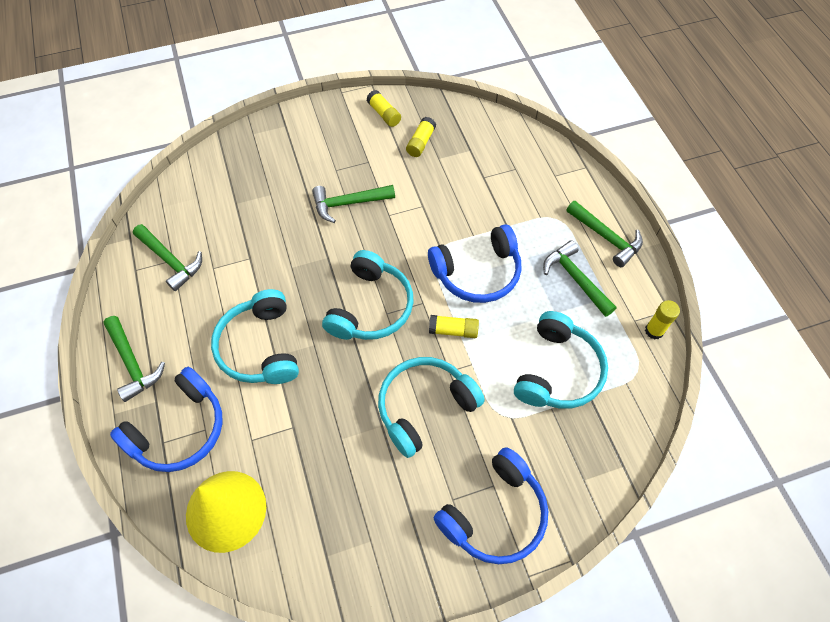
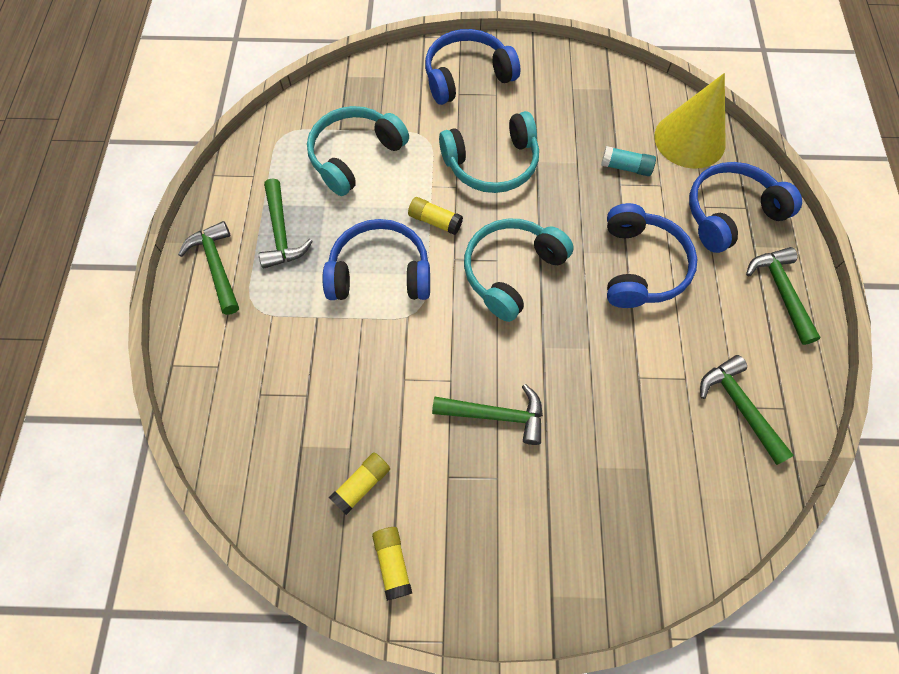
camera: 160 degrees left, 5 degrees up
(260, 347) = (641, 266): turquoise headphones -> blue headphones
(290, 449) = (625, 167): none -> turquoise glue stick
(654, 331) = (242, 161): yellow glue stick -> none

